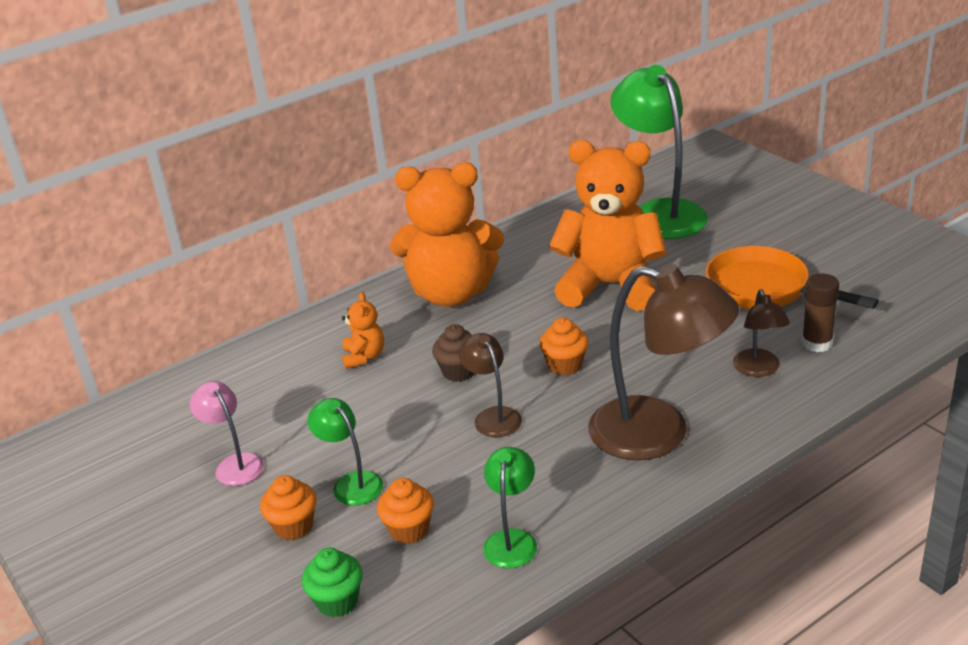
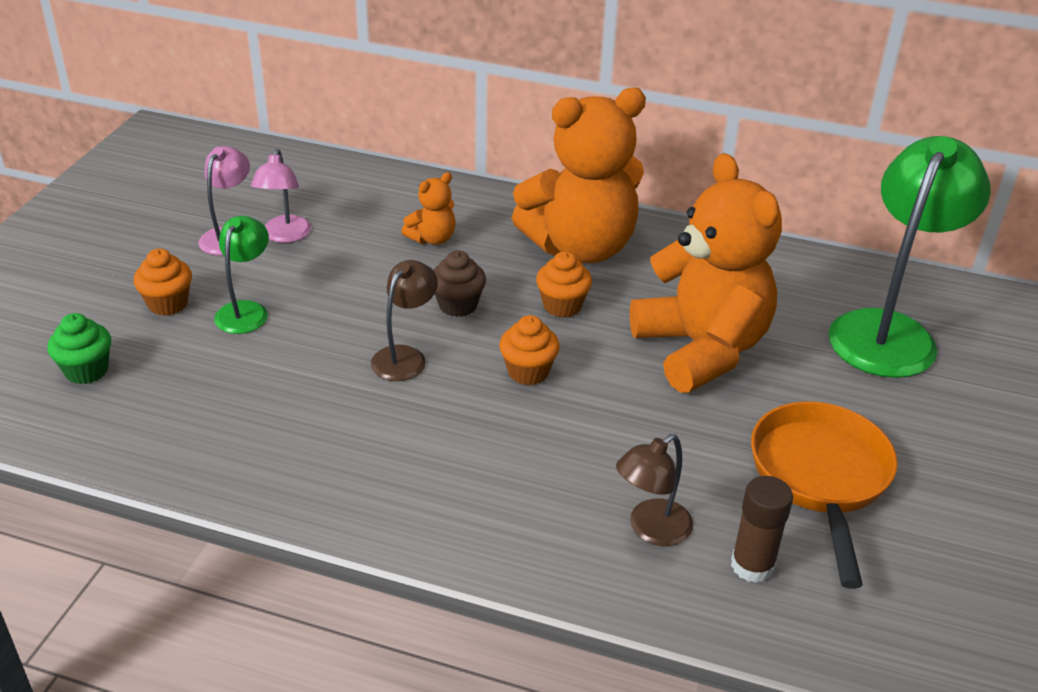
camera: 50 degrees right, 5 degrees up
(272, 432) = (285, 236): none -> pink lamp
(409, 530) = (203, 373): orange cupcake -> orange cupcake (562, 306)
(451, 293) = (581, 247): orange teddy bear -> orange teddy bear turned 75 degrees counterclockwise
(512, 540) = (227, 445): green lamp -> none
(658, 434) = (465, 488): brown lamp -> none

